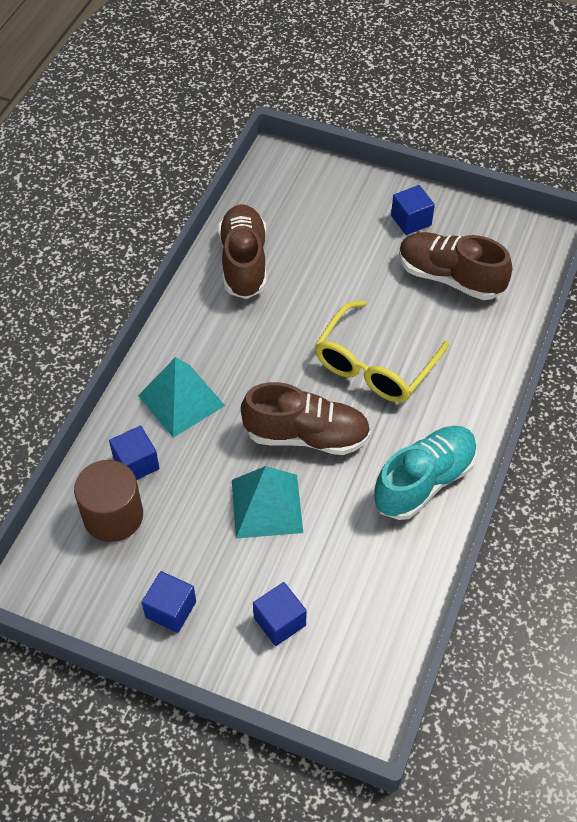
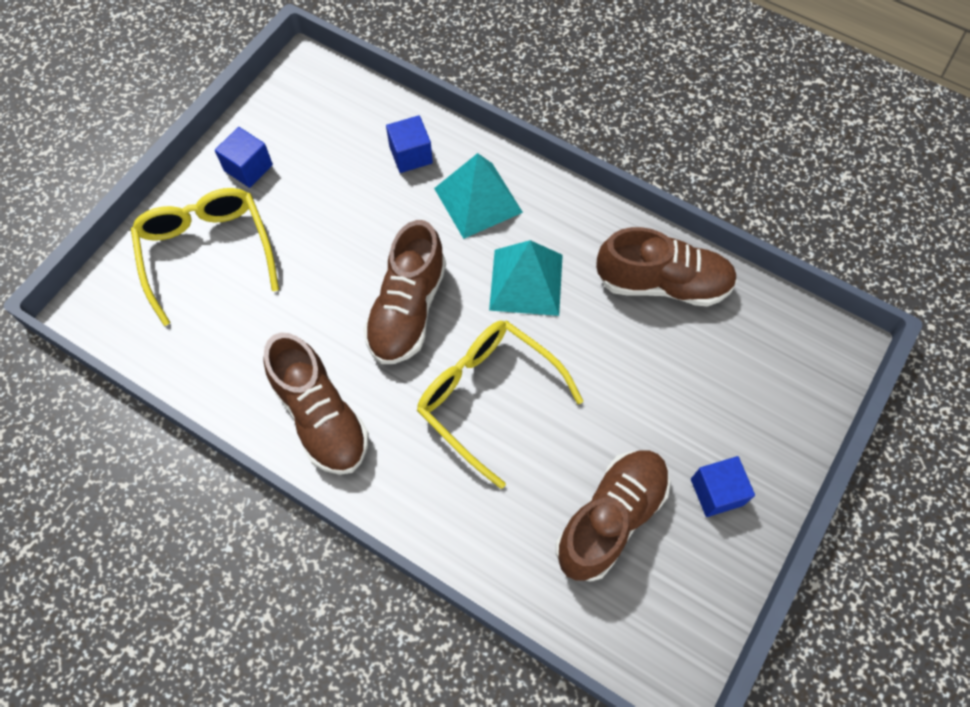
camera: 100 degrees right, 10 degrees up
(113, 516) = (358, 132): brown cylinder -> none
(267, 505) = (333, 260): turquoise pyramid -> turquoise pyramid (526, 282)
(279, 621) = (207, 252): blue cube -> yellow glasses
(424, 481) = (321, 416): turquoise shoe -> brown shoe

